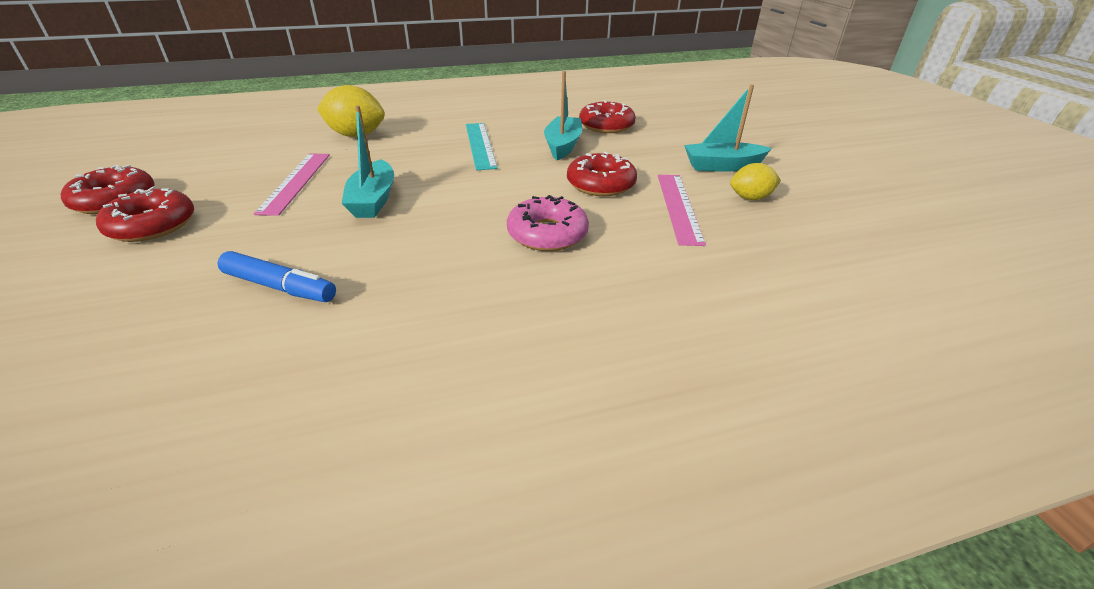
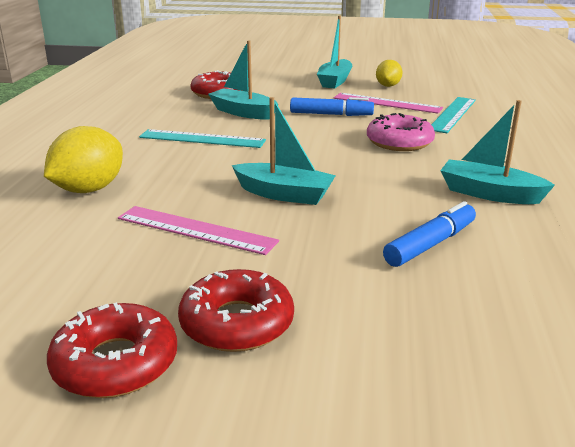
camera: 65 degrees left, 10 degrees down
(419, 311) = (489, 193): none -> turquoise boat
(601, 184) = (331, 114): red donut -> blue marker
(687, 256) = (452, 114): none -> turquoise ruler

